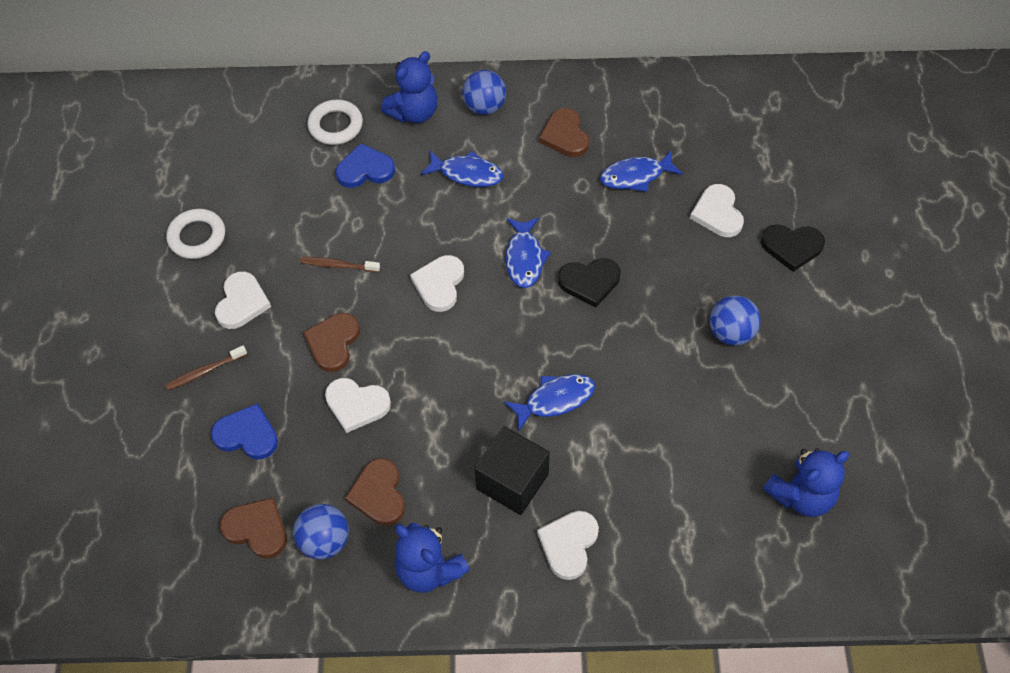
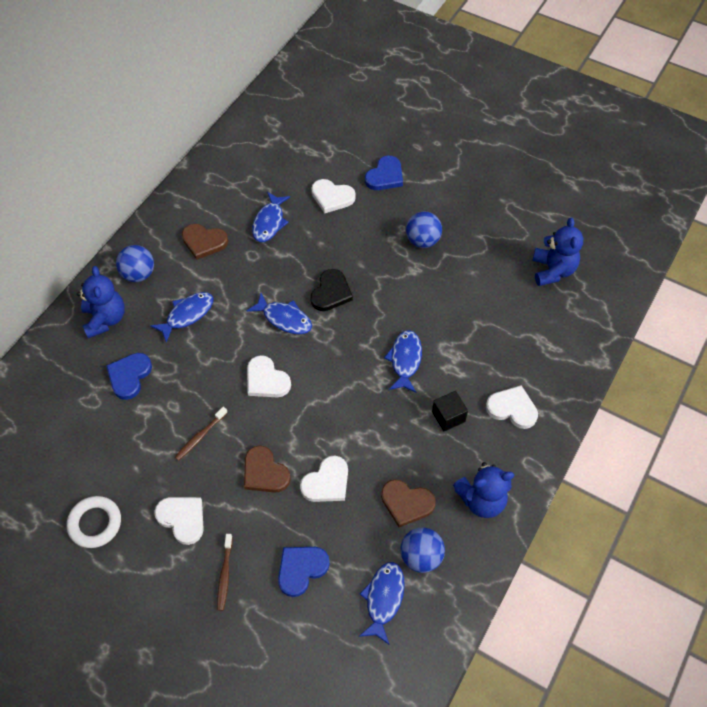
camera: 60 degrees left, 0 degrees up
(257, 529) = (383, 599): brown heart -> blue fish
(335, 125) = (72, 375): white ring -> none
(512, 481) = (448, 416): black cube -> black cube, size x0.62
(568, 544) = (512, 408): white heart -> white heart turned 150 degrees clockwise
(792, 247) = (385, 176): black heart -> blue heart

